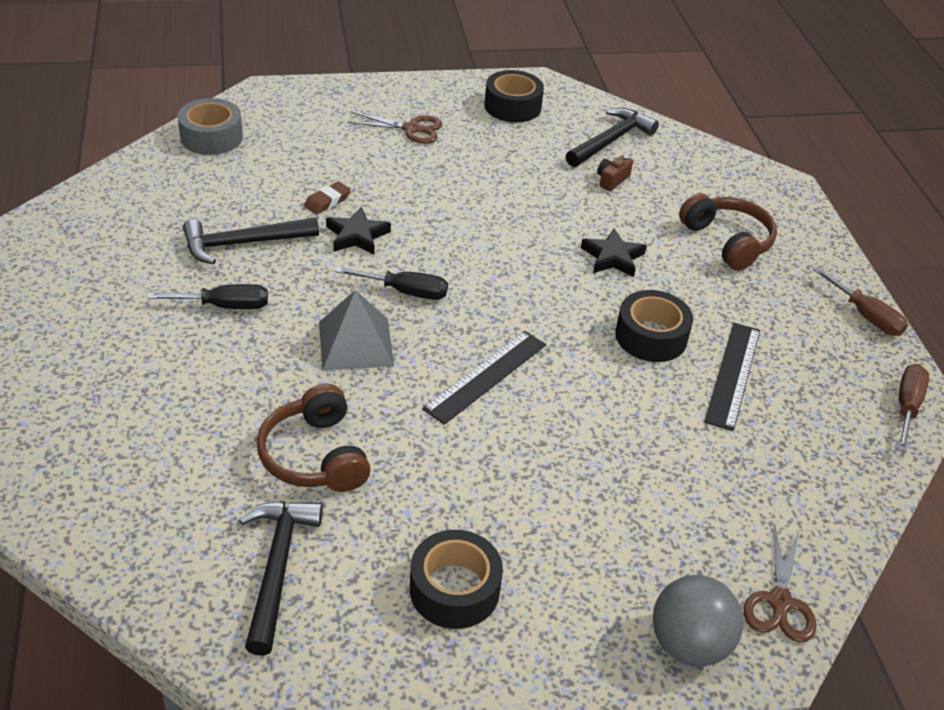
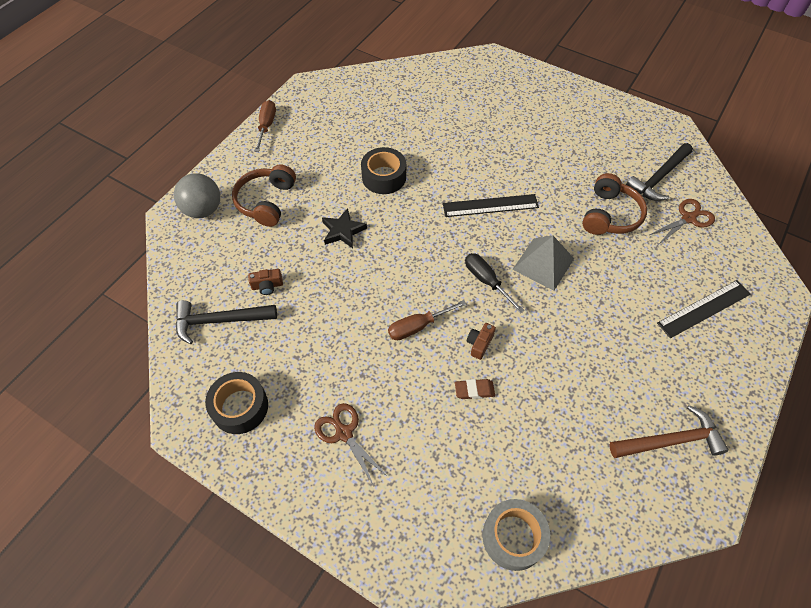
camera: 135 degrees left, 15 degrees up
(97, 253) = (671, 441): none -> brown hammer
(224, 306) = (605, 337): black screwdriver -> none
(243, 243) = (561, 385): black hammer -> none
(357, 236) = (479, 344): black star -> brown camera
(454, 589) = (589, 132): black tape -> none
(688, 644) = (516, 73): grey ball -> grey ball (203, 210)
(733, 375) = (371, 139): black ruler -> black ruler (704, 308)
(780, 602) = (468, 65): brown scissors -> brown scissors (688, 218)
(906, 407) = (318, 86): brown screwdriver -> brown screwdriver (418, 326)

